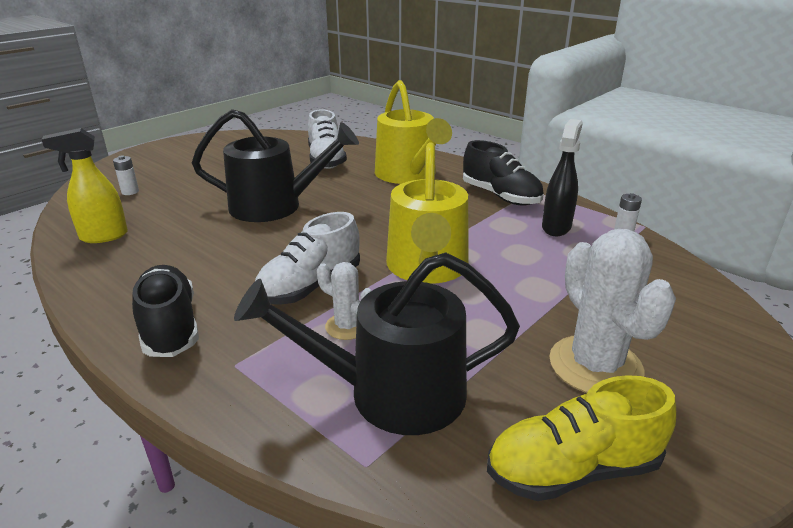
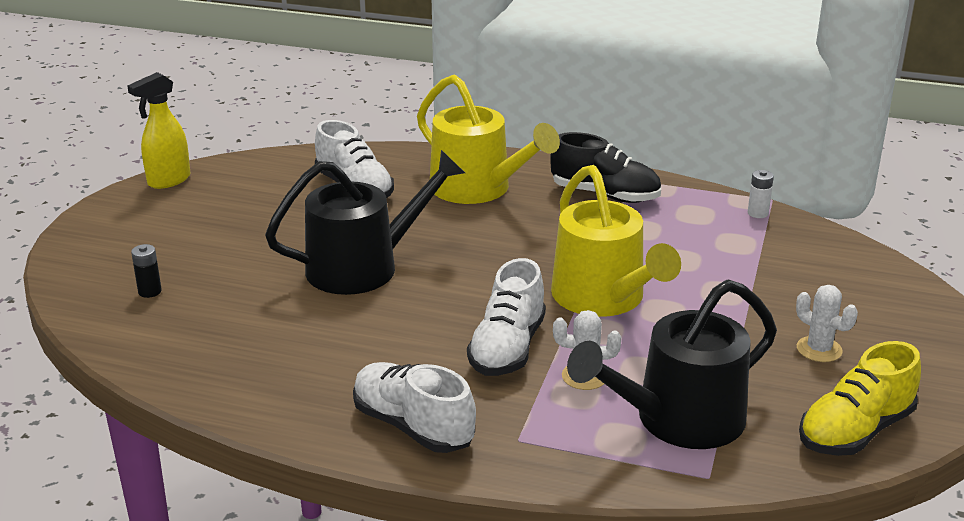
camera: 25 degrees left, 0 degrees up
(103, 236) = (200, 356): yellow spray bottle -> yellow spray bottle (168, 181)
(130, 192) = (150, 291): white battery -> black battery
(170, 327) = (413, 426): black shoe -> white shoe
(556, 227) = (690, 220): black spray bottle -> none
(595, 365) = (819, 349): white cactus -> white cactus, size x0.53

